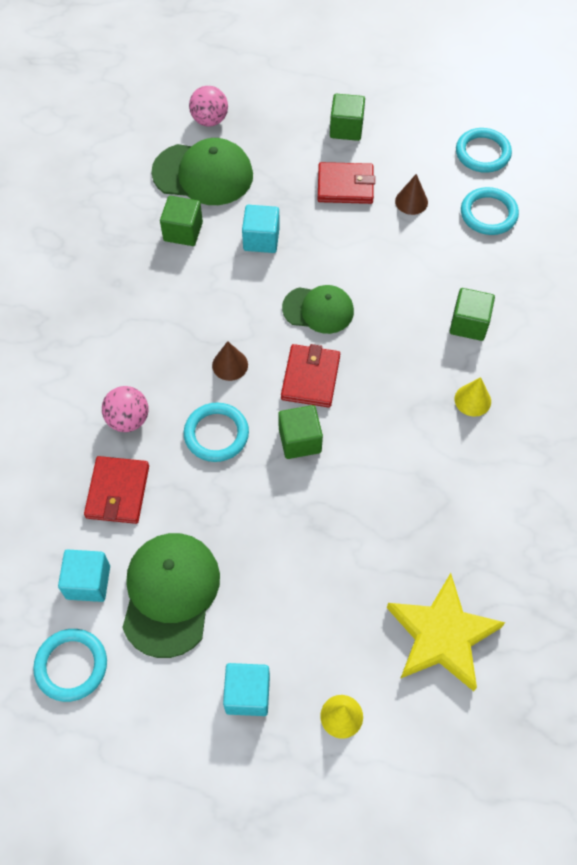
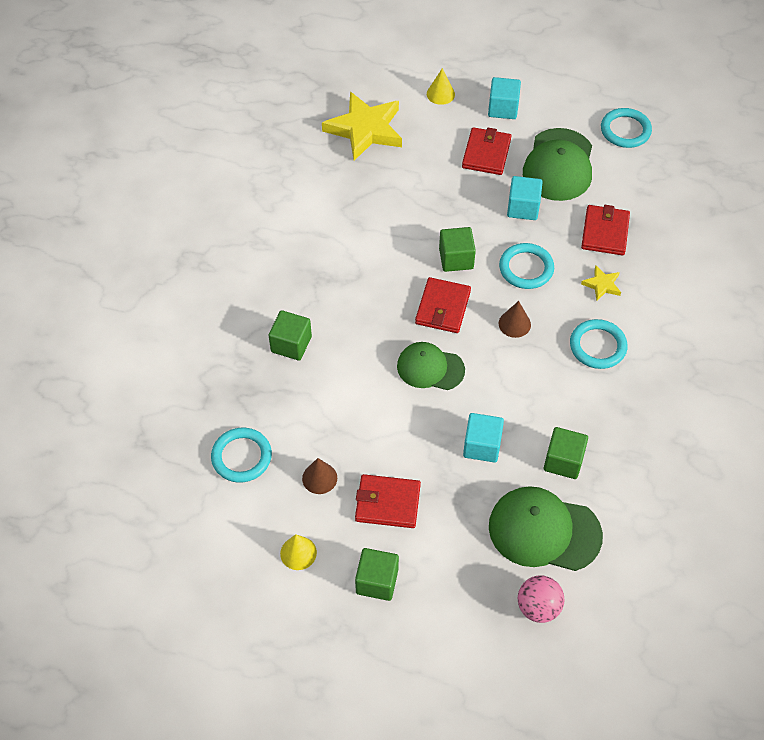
camera: 175 degrees left, 5 degrees down
(88, 582) = (620, 176): turquoise cube -> turquoise cube (523, 208)
(128, 419) = (602, 285): pink ball -> yellow star
(269, 606) = (486, 153): none -> red wallet
(472, 400) = (304, 279): yellow cone -> yellow cone (298, 553)
(482, 153) = (227, 534): turquoise ring -> turquoise ring (597, 346)

